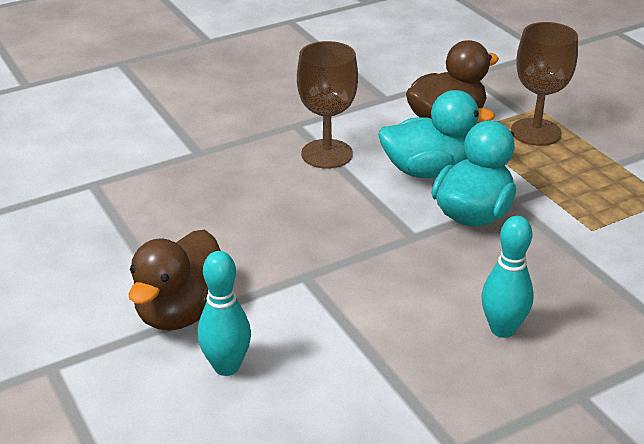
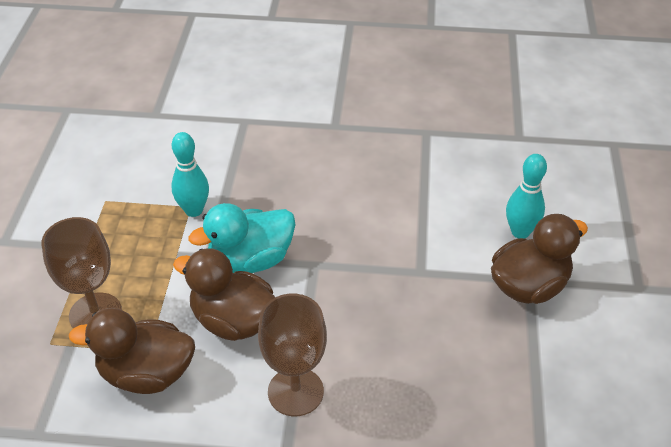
camera: 145 degrees left, 10 degrees up
(428, 170) = (233, 321): turquoise duck -> brown duck
(502, 329) = (332, 174): turquoise bowling pin -> turquoise bowling pin (194, 210)

